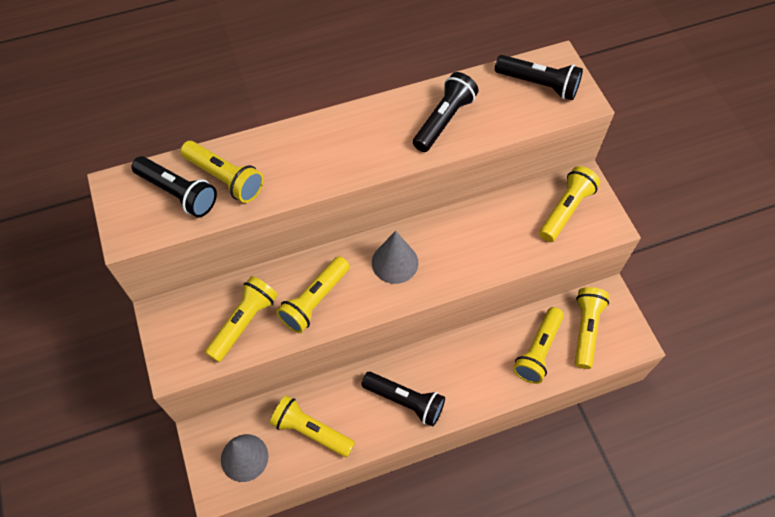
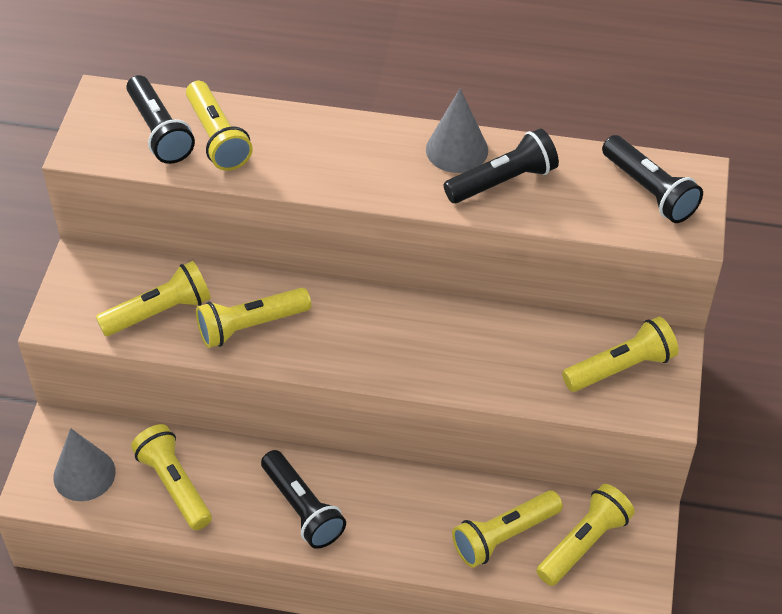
camera: 30 degrees right, 10 degrees down
(395, 262) = (369, 329): grey cone -> grey cone (457, 150)

